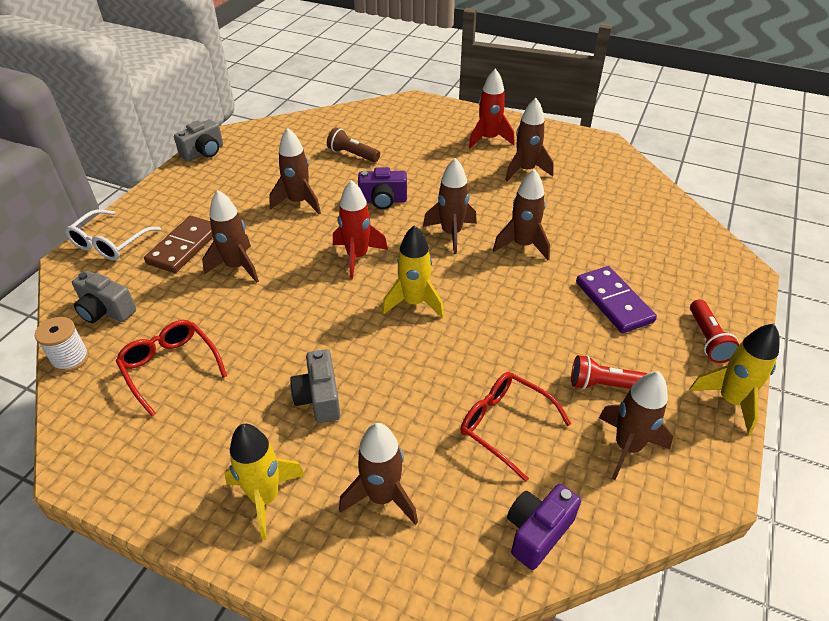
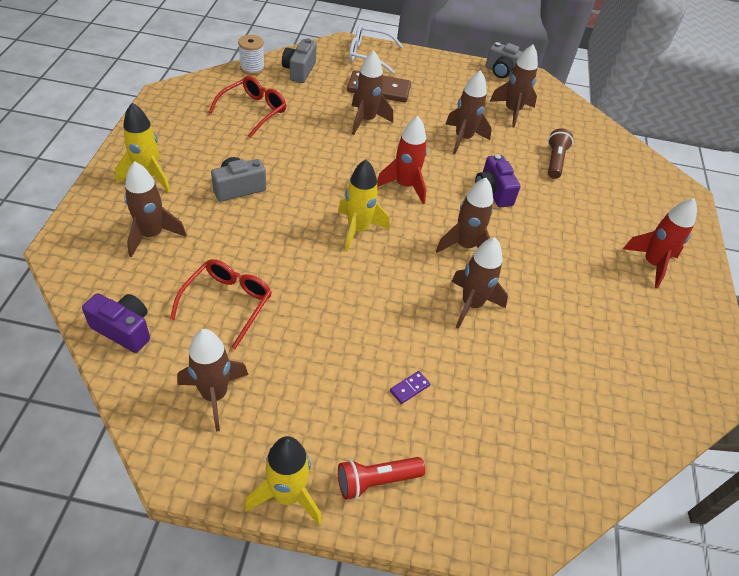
camera: 70 degrees right, 5 degrees up
(525, 170) = (609, 301): brown rocket -> brown rocket (512, 111)
(605, 385) = (288, 378): red flashlight -> none
(614, 302) = (409, 388): purple domino -> purple domino, size x0.43

